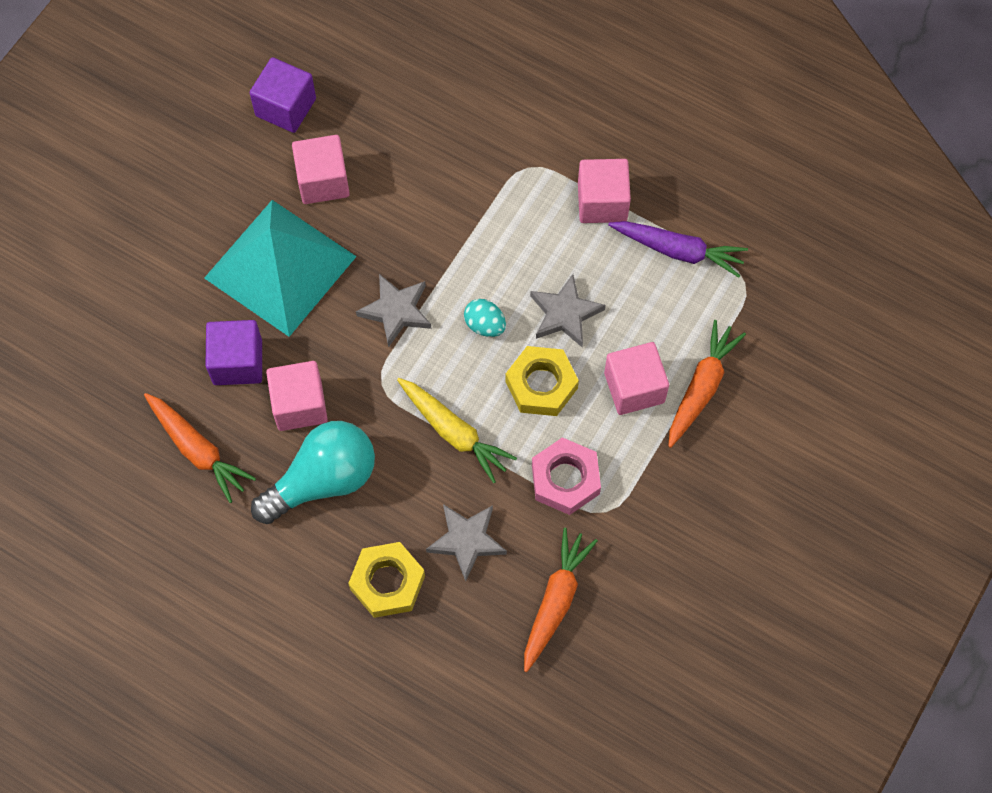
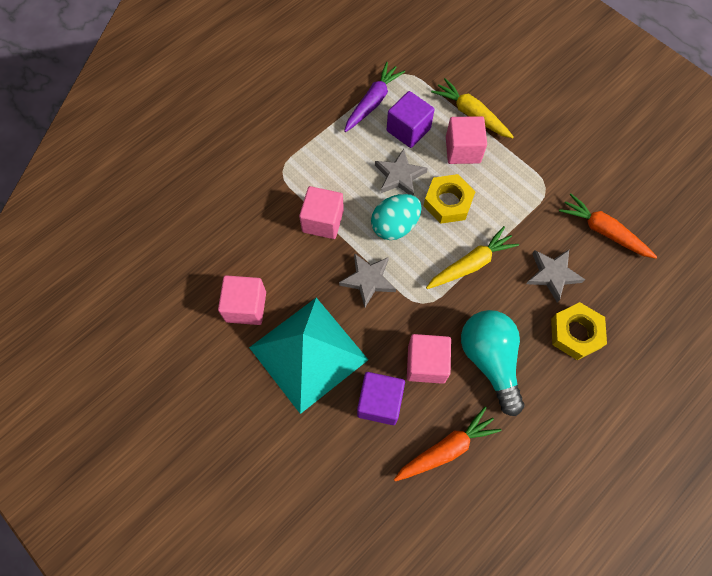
camera: 75 degrees left, 0 degrees up
(285, 107) = (172, 320): purple cube -> purple cube (408, 130)
(485, 325) = (395, 226): turquoise egg -> turquoise egg, size x1.63
(565, 479) = (519, 205): pink nut -> none
(602, 202) = (324, 134): pink cube -> pink cube (323, 221)
(701, 387) = (471, 114): orange carrot -> yellow carrot

